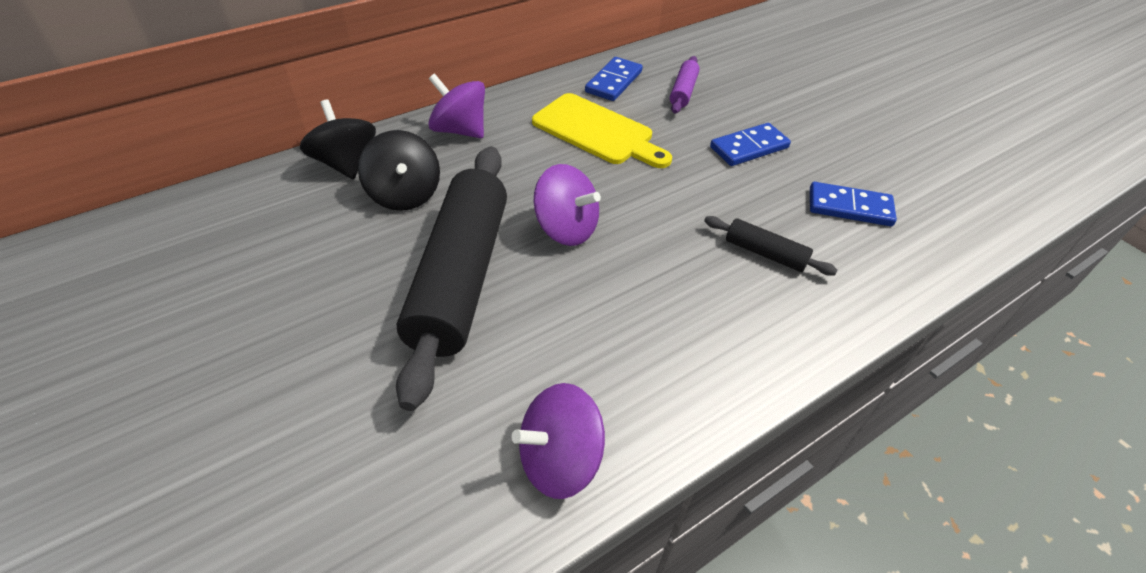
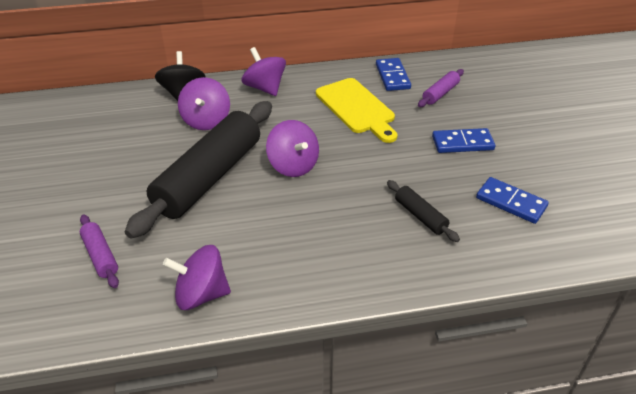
camera: 25 degrees right, 5 degrees down
(365, 453) = (100, 256): none -> purple rolling pin
(404, 194) = (206, 120): black spinning top -> purple spinning top
(613, 82) = (392, 76): blue domino -> blue domino turned 60 degrees counterclockwise

